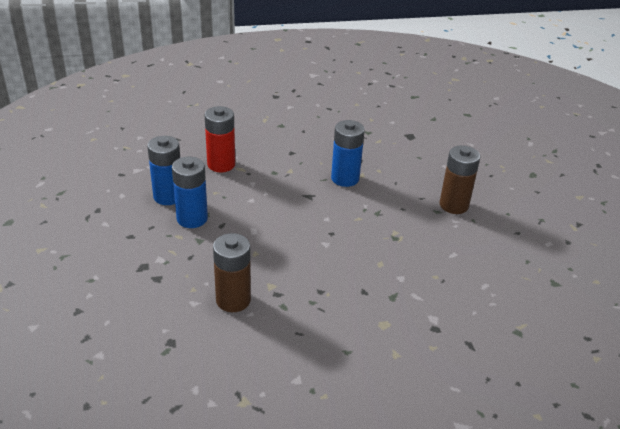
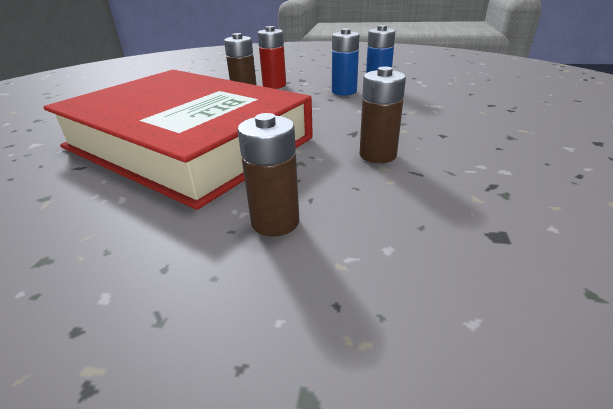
camera: 115 degrees right, 5 degrees down
(221, 164) = (421, 104): red battery -> red battery (274, 85)
(345, 178) = (377, 155): blue battery -> brown battery
(384, 292) = (187, 143): none -> red book

